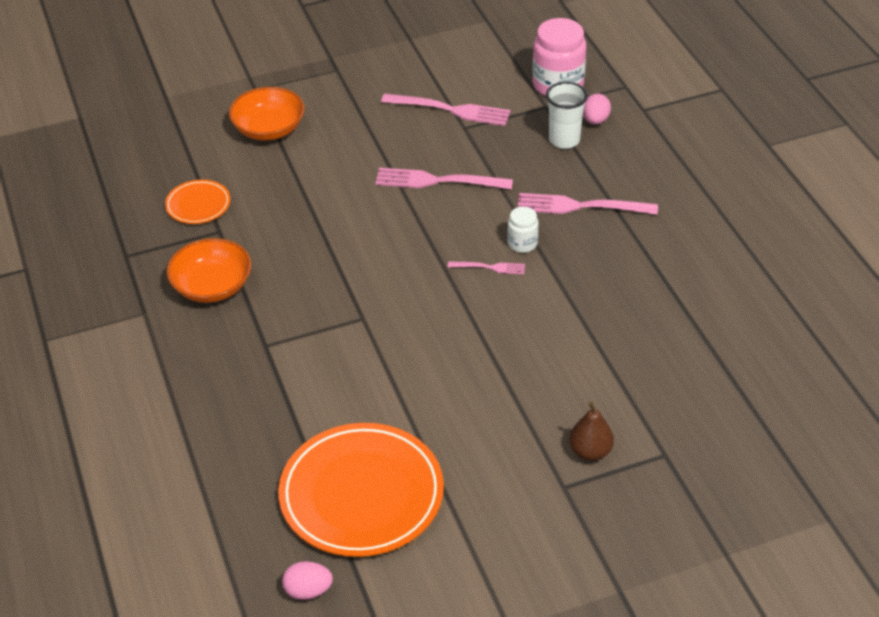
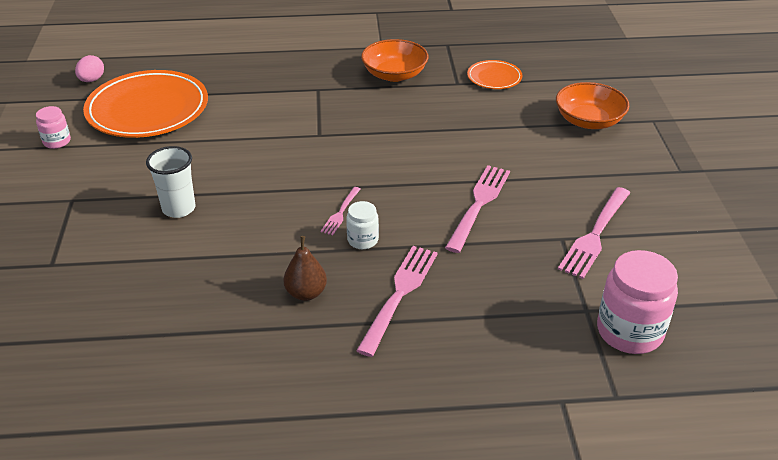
camera: 105 degrees right, 5 degrees down
(463, 557) = (57, 141): none -> pink jar
(564, 140) = (518, 310): white cup -> white cup (179, 208)
(590, 451) = (91, 222): brown pear -> brown pear (306, 293)
(595, 120) = (549, 347): pink egg -> none

